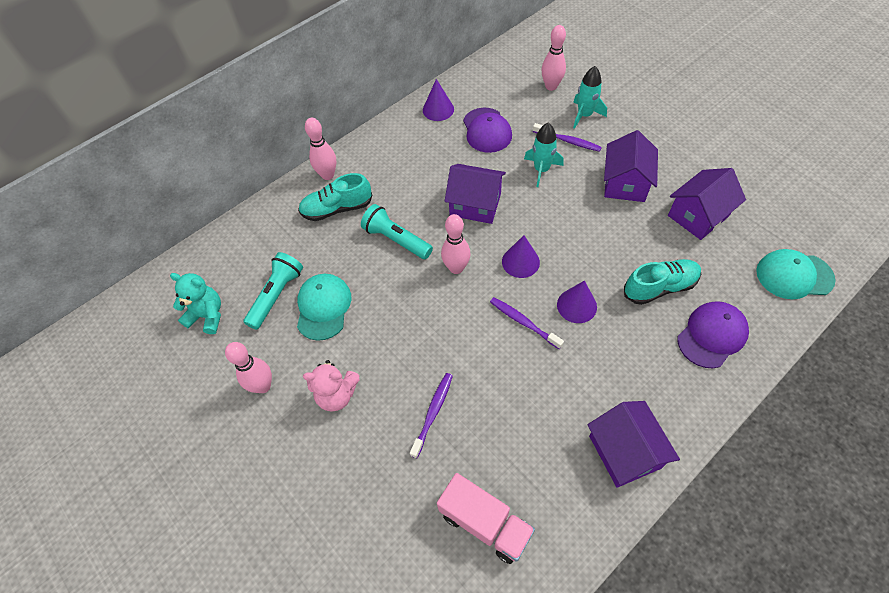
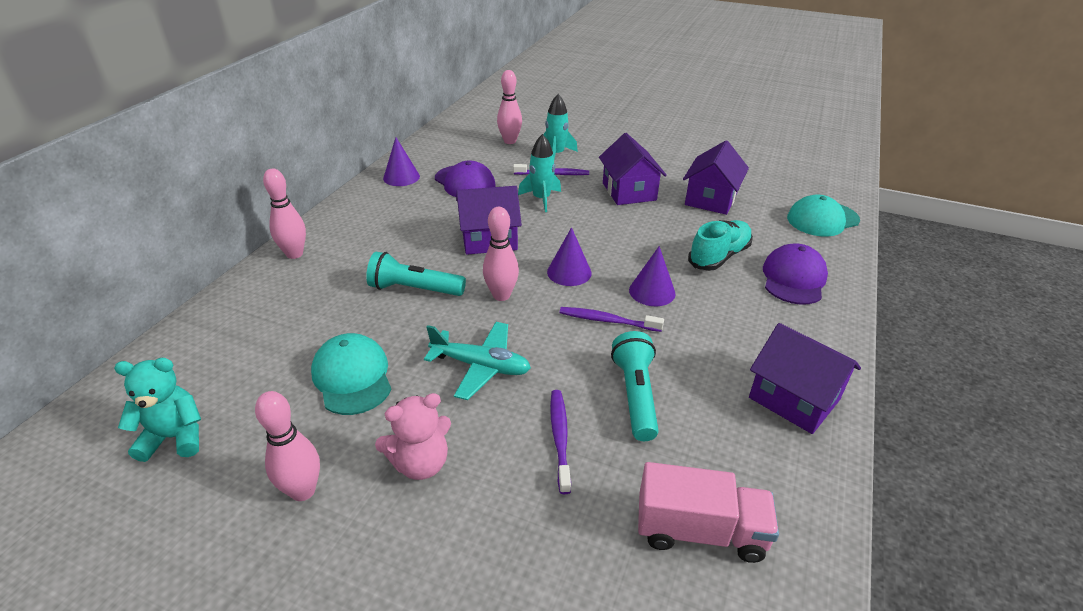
camera: 30 degrees left, 20 degrees down
(277, 295) = (278, 383): turquoise flashlight -> turquoise flashlight (635, 395)
(337, 209) = (322, 280): turquoise shoe -> none
(410, 330) = (481, 366): none -> turquoise plane

